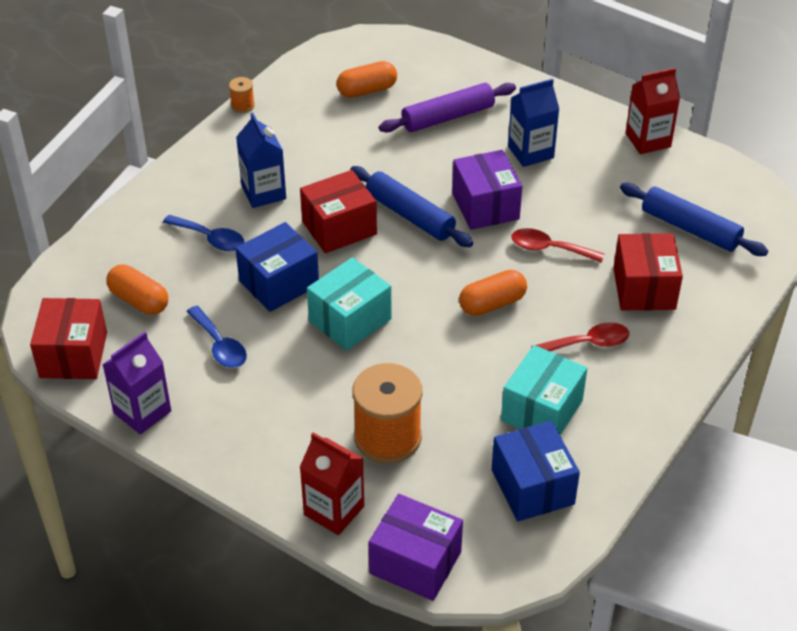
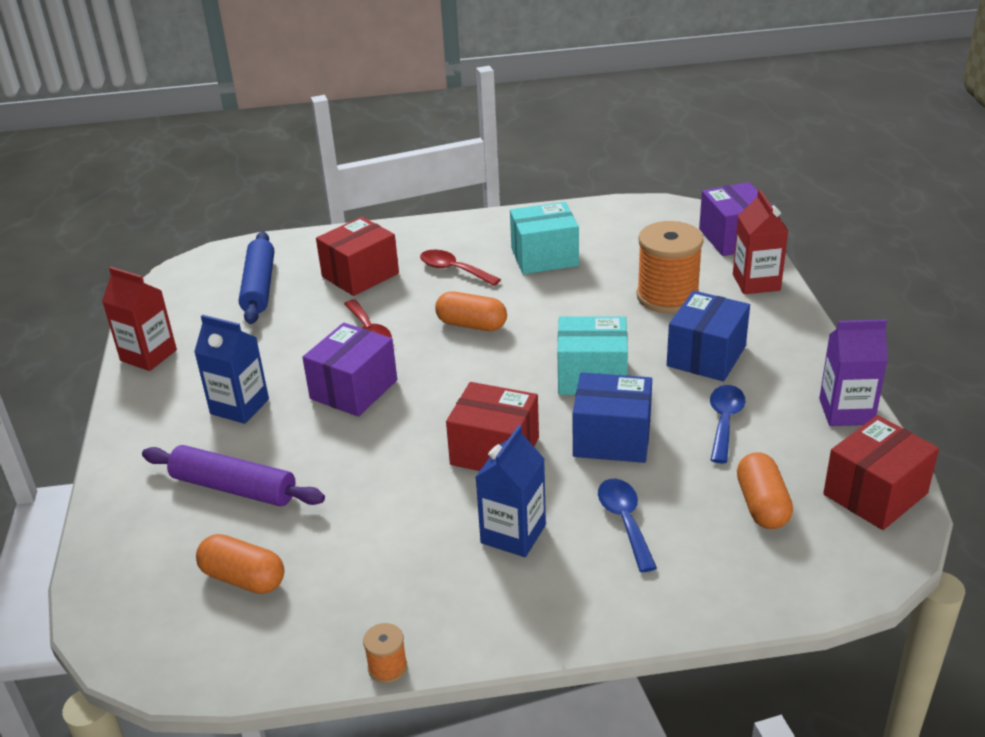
camera: 130 degrees left, 10 degrees down
(410, 215) = (421, 422): blue rolling pin -> none
(532, 487) = (611, 231): blue box -> blue box (706, 356)

